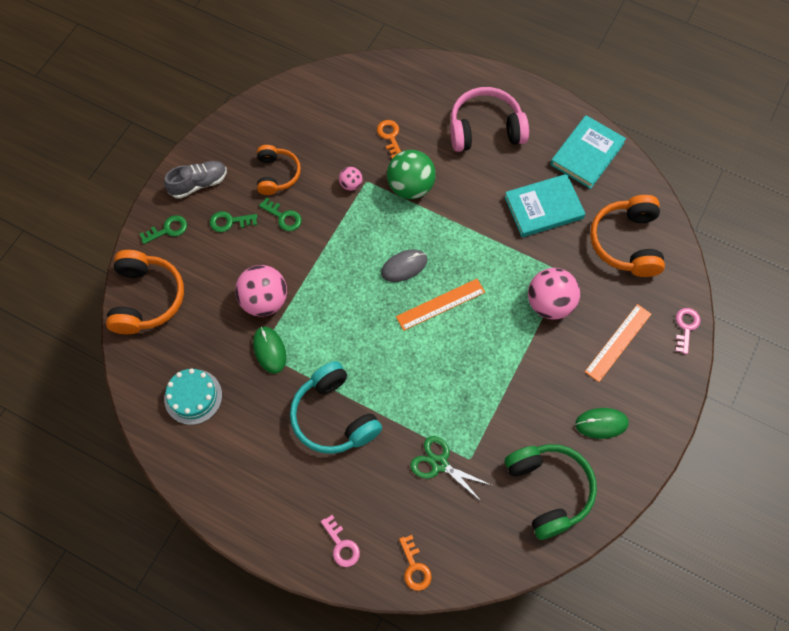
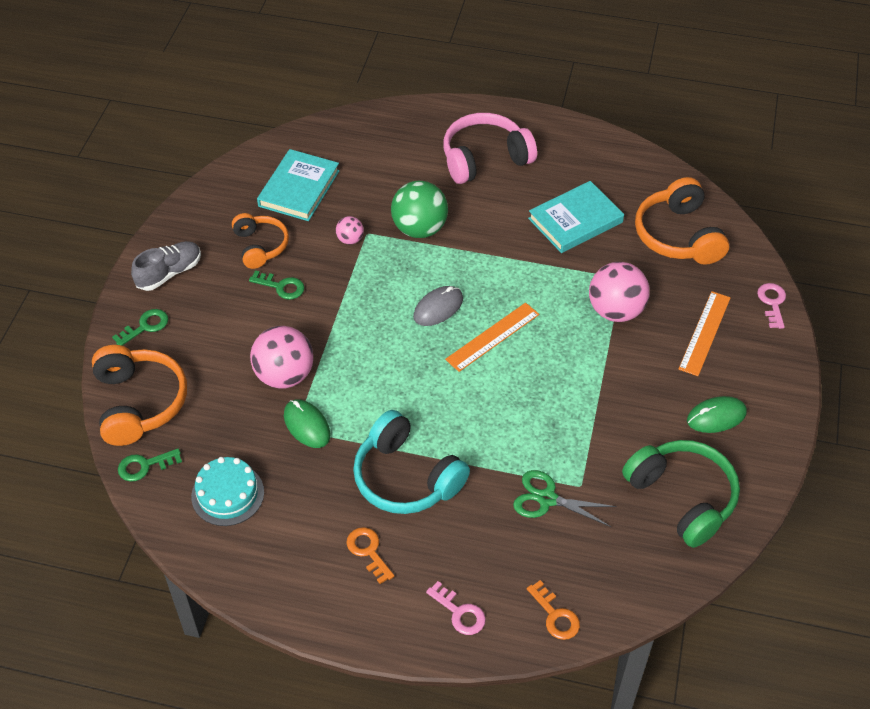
camera: 15 degrees left, 15 degrees down
(229, 222) = (218, 304): green key -> green key (144, 466)
(390, 136) = (380, 185): orange key -> orange key (368, 551)
(587, 154) = (604, 161): turquoise book -> turquoise book (299, 188)

